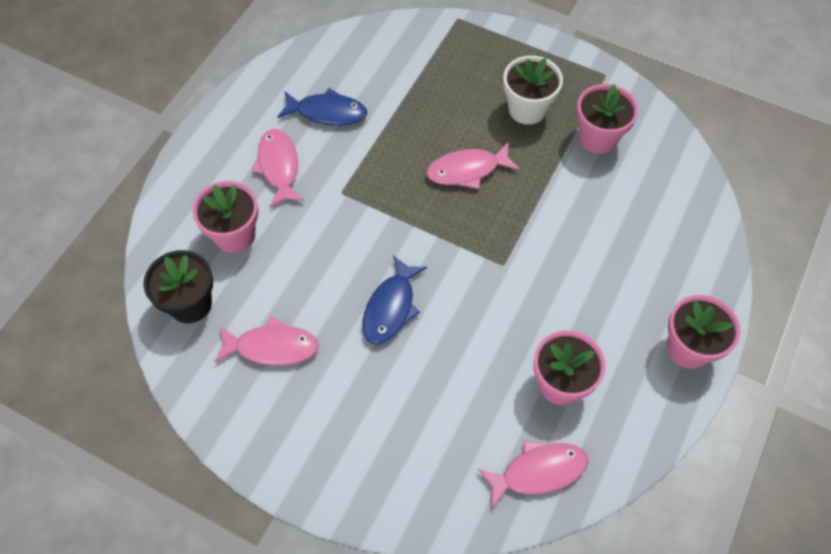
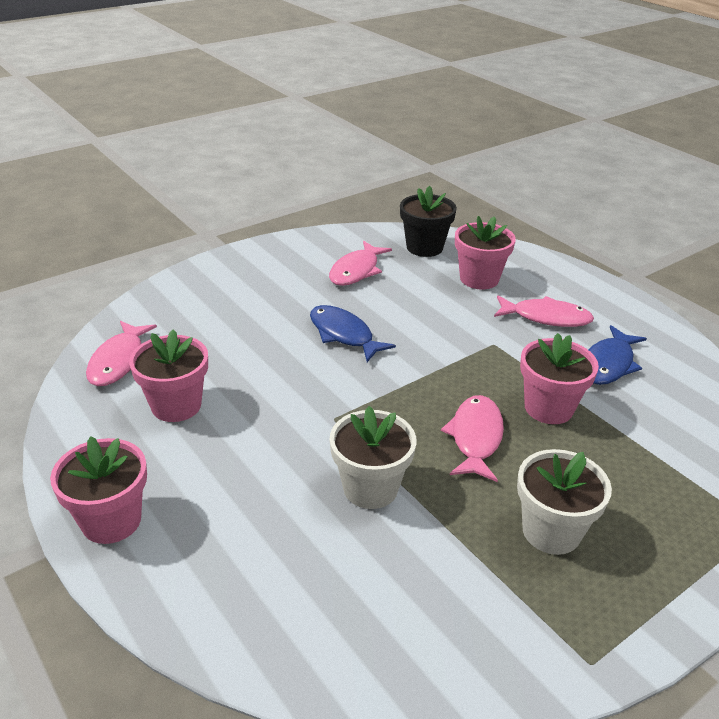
camera: 115 degrees right, 25 degrees down
(556, 212) = (370, 488): none -> white flower pot
(598, 138) = (465, 588): pink flower pot -> pink flower pot (548, 408)

